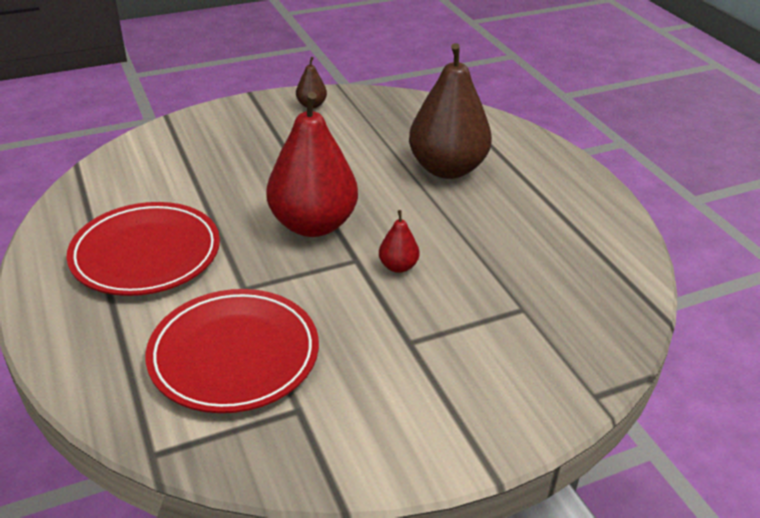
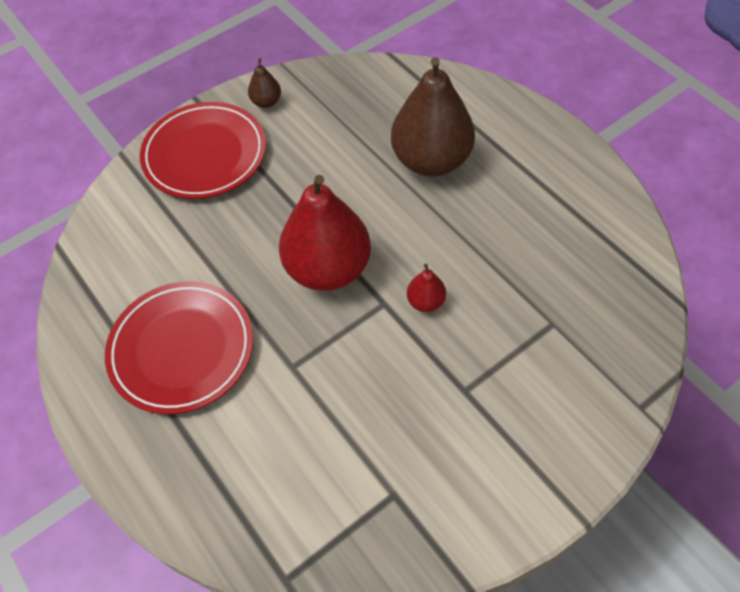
camera: 10 degrees left, 20 degrees up
(234, 355) = (314, 449): red plate -> red plate (205, 155)

